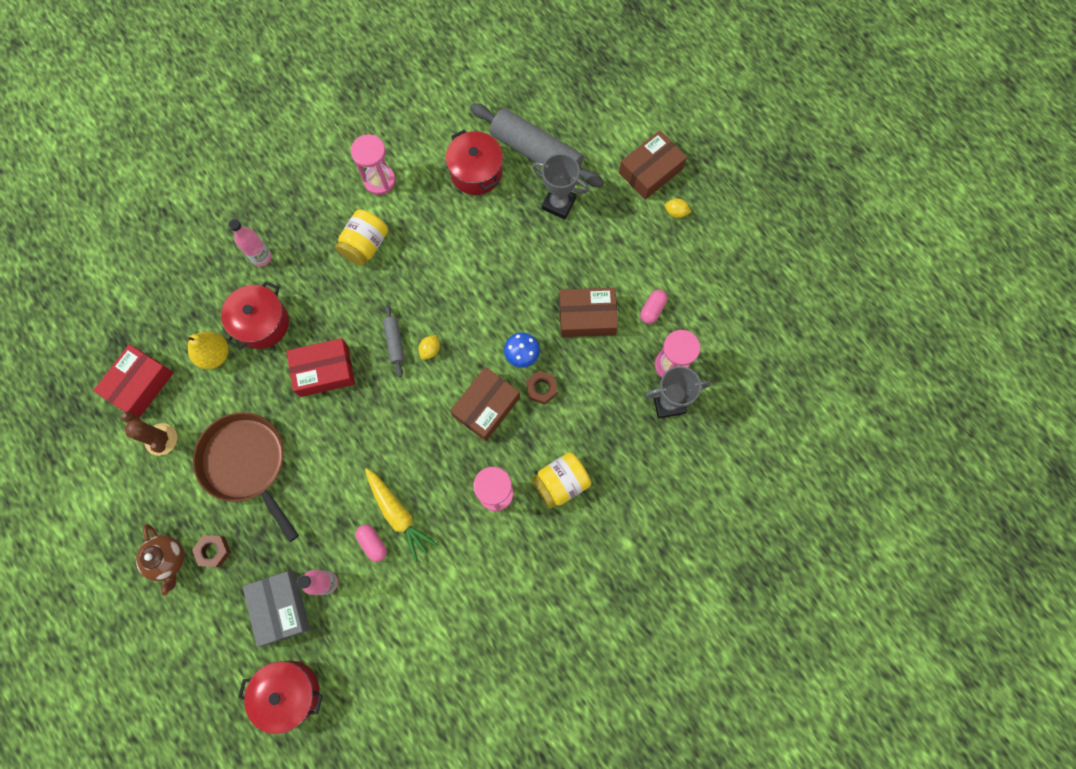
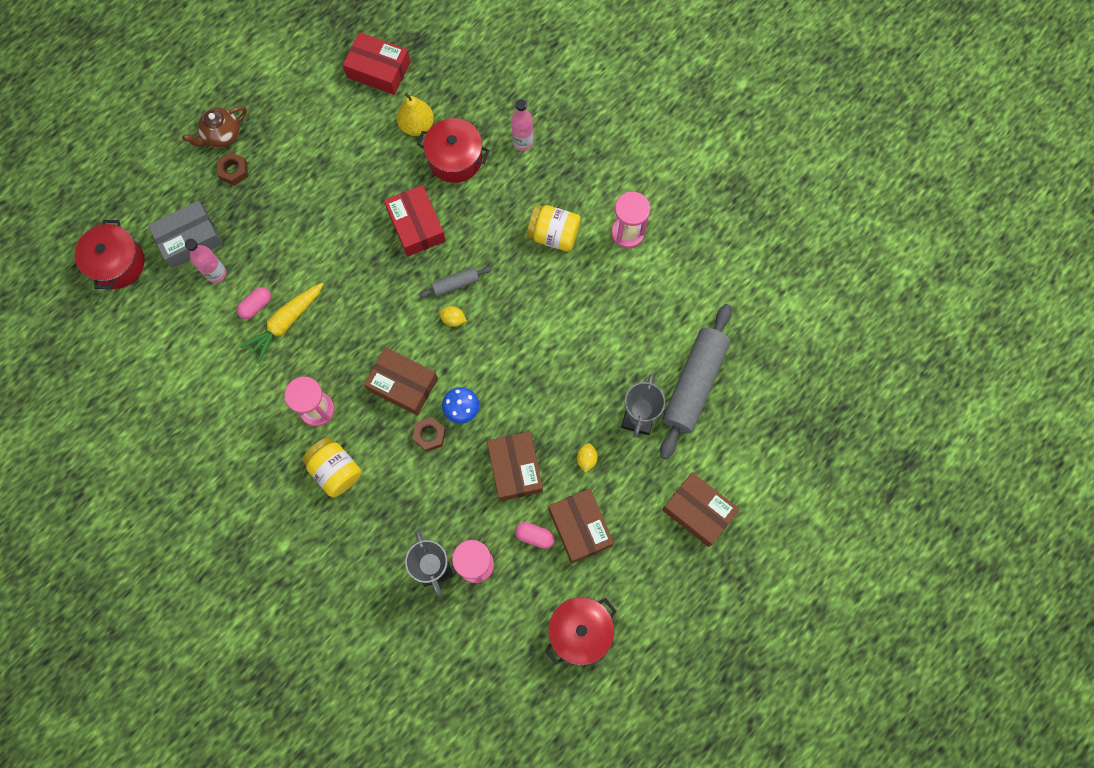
camera: 80 degrees right, 0 degrees up
(161, 439) = (329, 101): brown cactus -> none
(246, 463) = (317, 178): brown pan -> none
(476, 172) = (658, 326): red pot -> red pot (580, 631)
(650, 269) = (580, 527): none -> brown box
(675, 212) = (653, 546): yellow lemon -> yellow lemon (586, 459)

